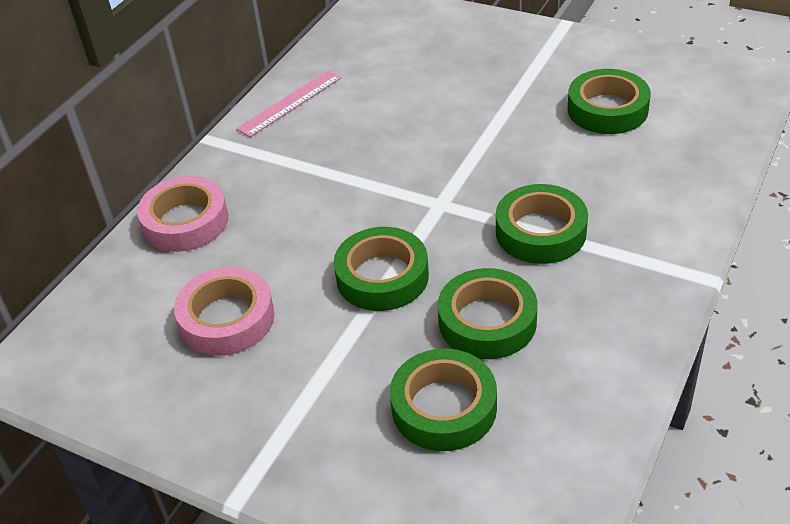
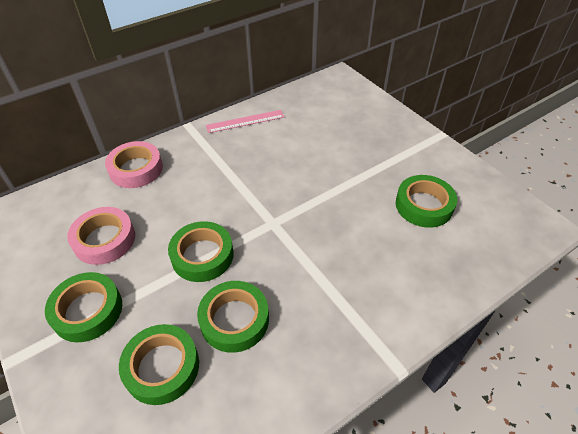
camera: 25 degrees right, 5 degrees up
(540, 232) = (315, 272): green tape -> green tape (87, 310)

